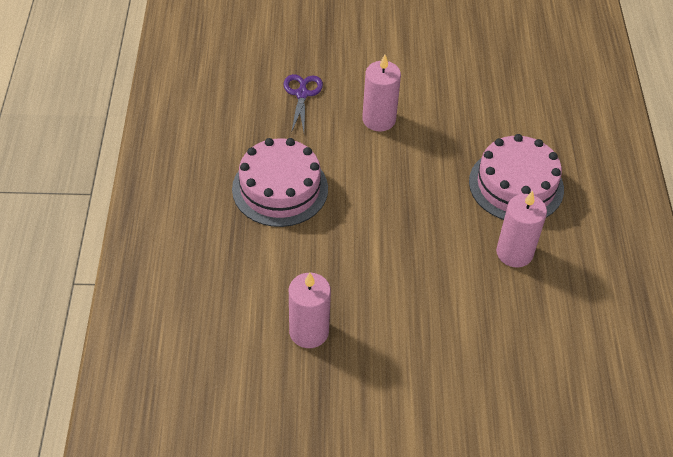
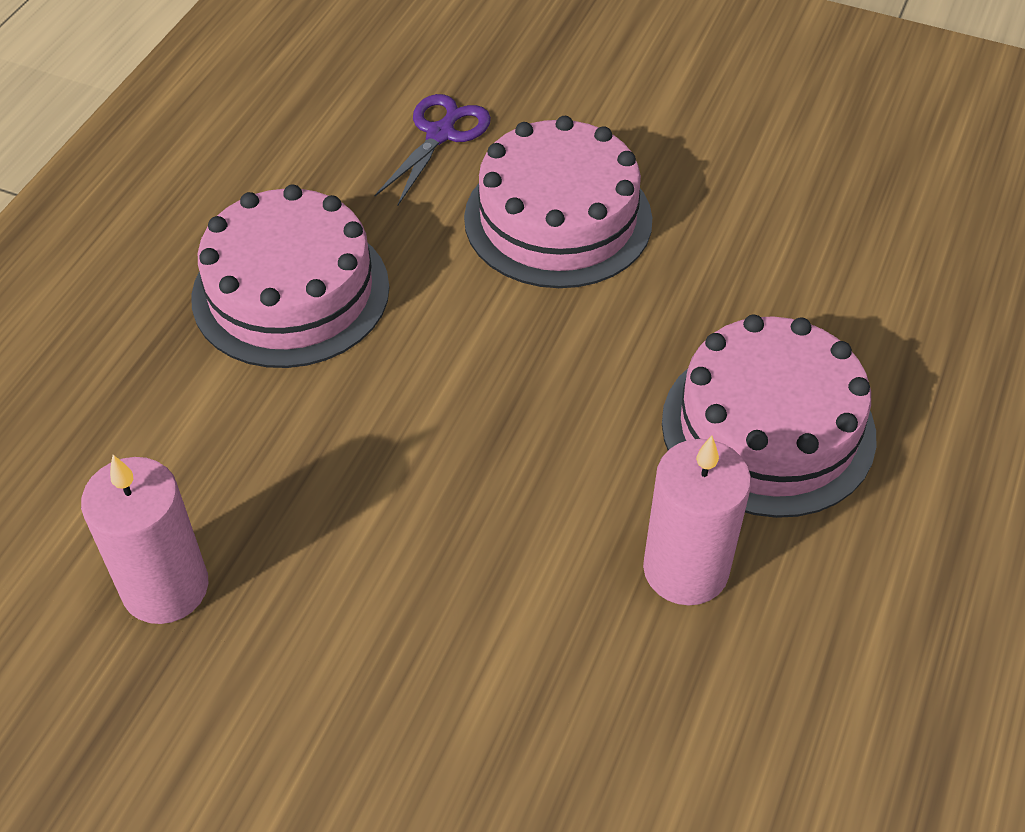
camera: 25 degrees right, 0 degrees up
(379, 119) = (558, 219): pink candle -> pink cake

